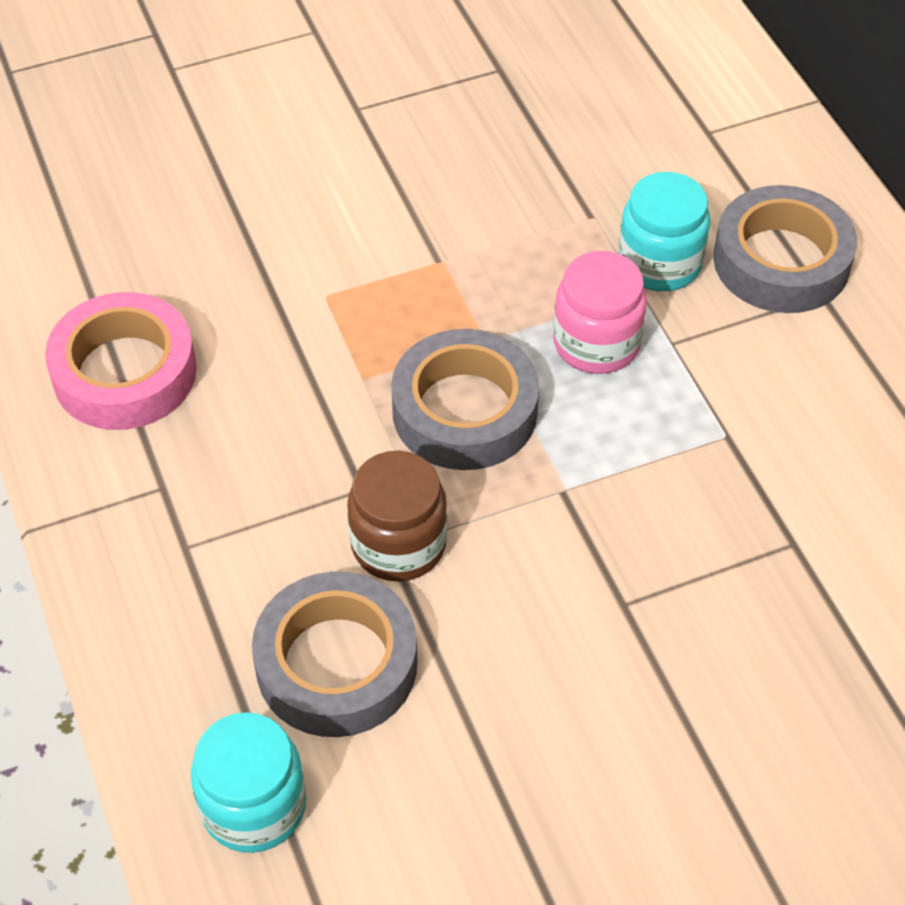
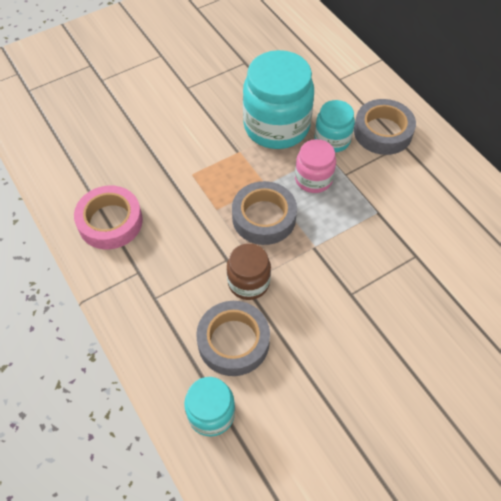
camera: 10 degrees left, 5 degrees up
(539, 217) = (276, 126): none -> turquoise jar

